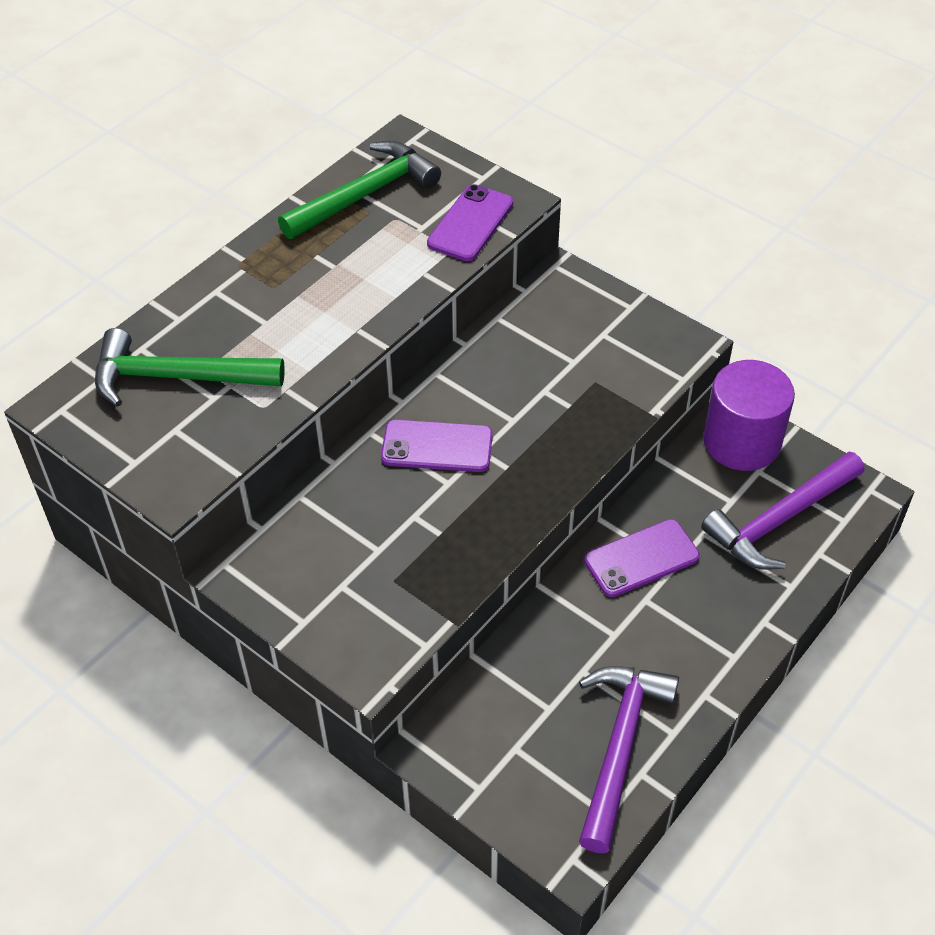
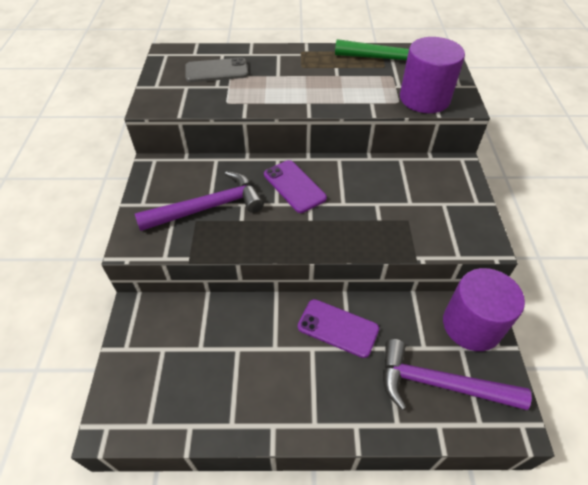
camera: 50 degrees right, 0 degrees up
(176, 377) = (216, 71): green hammer -> grey phone
(470, 223) = (424, 98): purple phone -> purple cylinder
(619, 746) = (200, 401): purple hammer -> purple hammer (208, 207)

